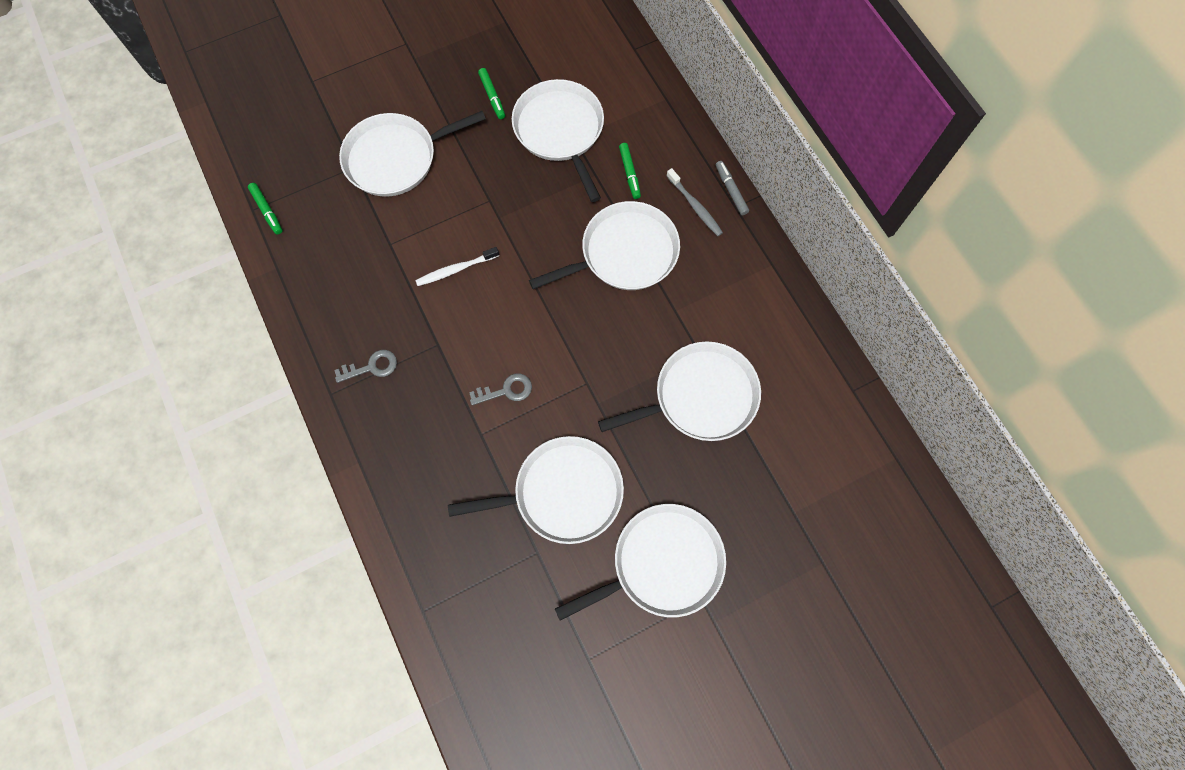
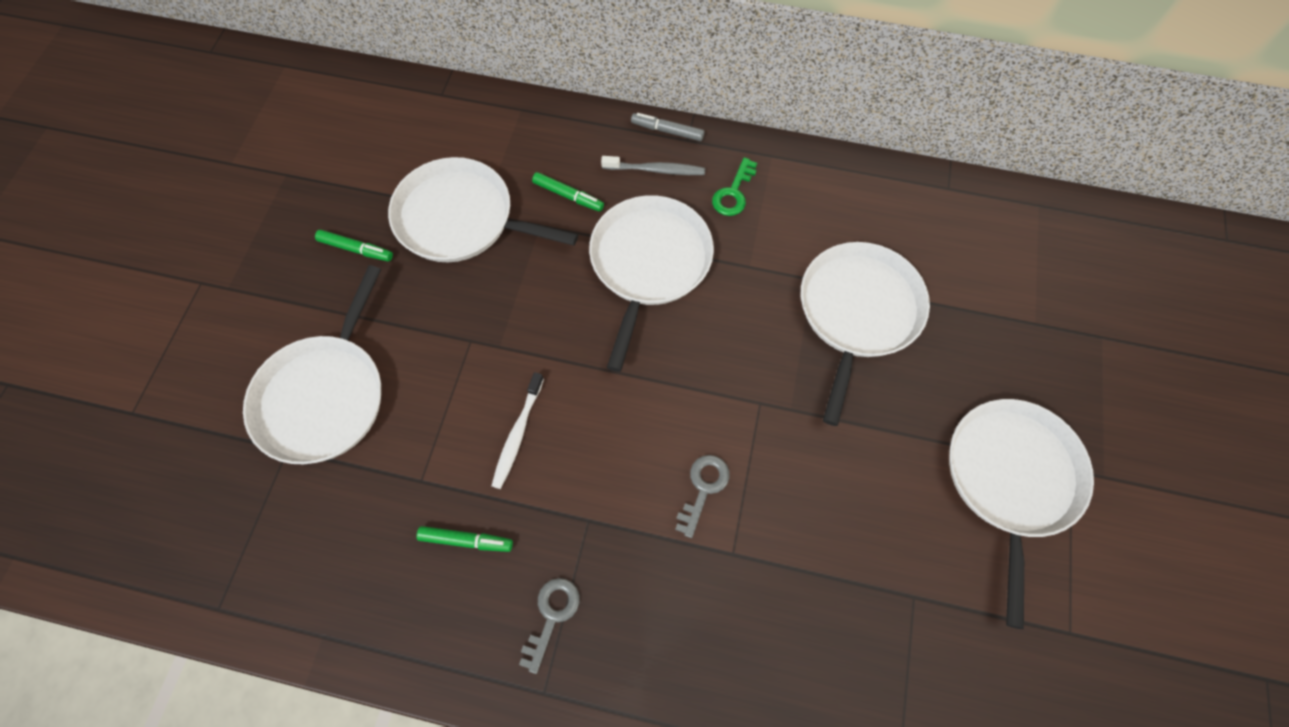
camera: 50 degrees left, 5 degrees down
(267, 211) = (238, 591): green marker -> green marker (466, 540)
(562, 493) = (864, 519): white pan -> none
(721, 263) = (733, 193): none -> green key

